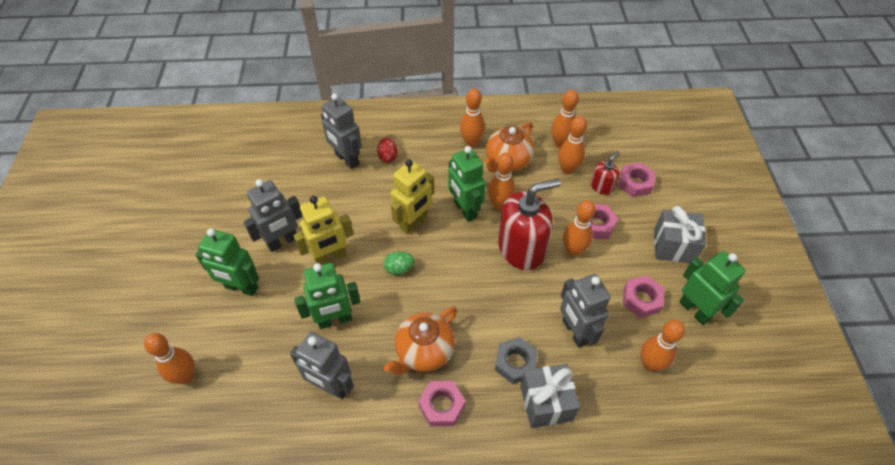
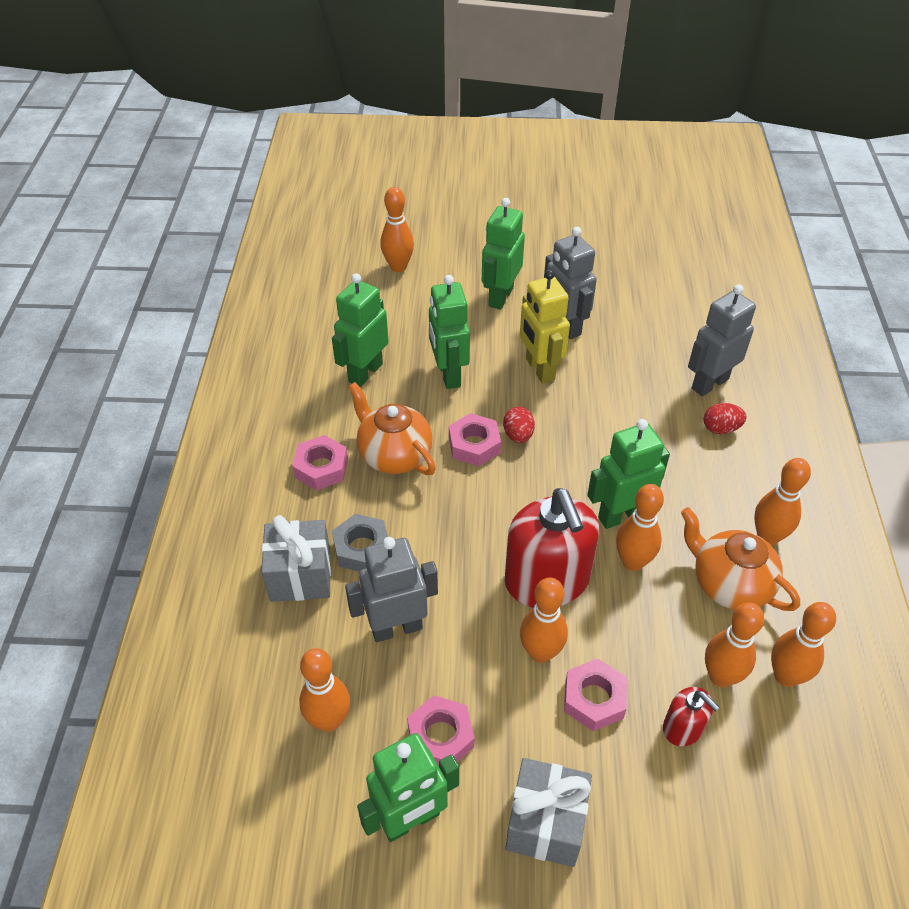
camera: 95 degrees right, 5 degrees down
(331, 387) = (365, 373): grey robot -> green robot
(399, 269) = (518, 435): green egg -> red egg
(413, 223) = (595, 453): yellow robot -> none
(635, 183) = (696, 792): pink nut -> pink nut (474, 445)

